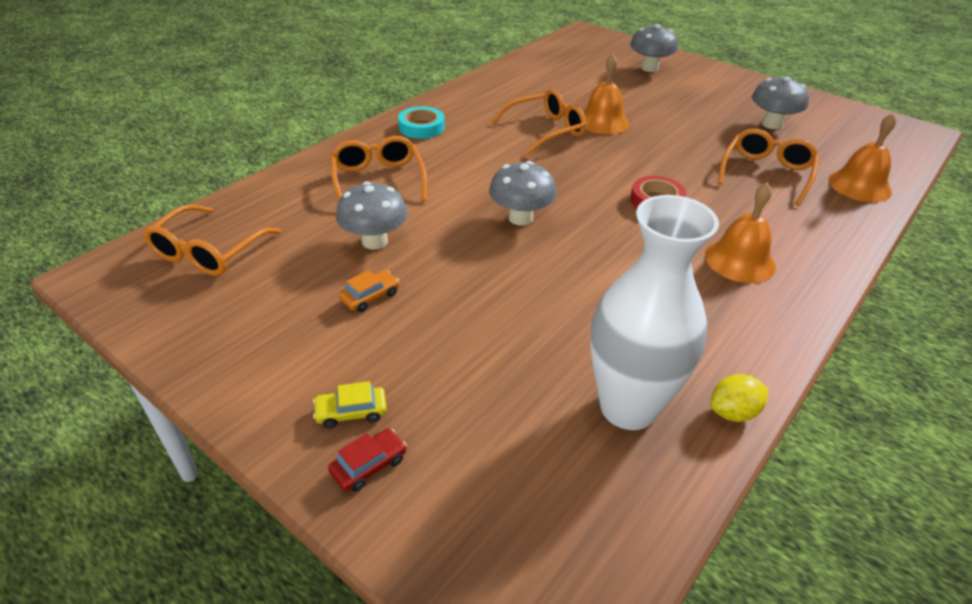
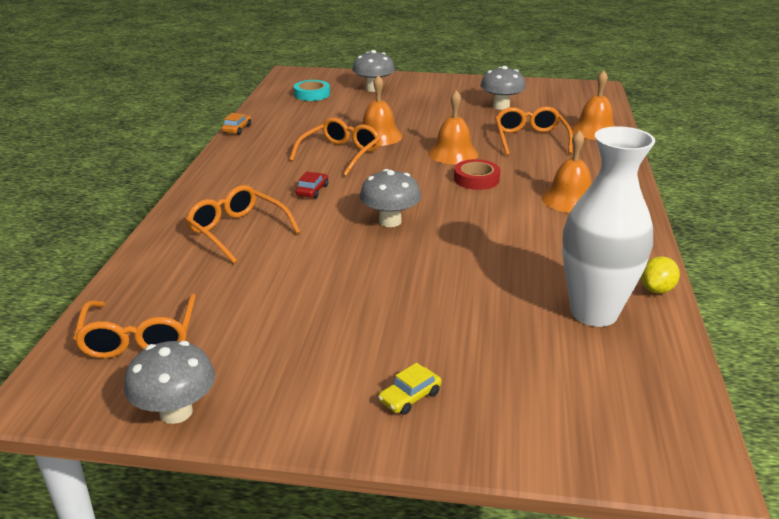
camera: 30 degrees left, 10 degrees down
(369, 465) = (463, 423): red car -> red car (312, 190)
(370, 296) = (332, 316): orange car -> orange car (237, 129)
(374, 241) = (289, 276): grey mushroom -> grey mushroom (176, 412)
(421, 127) = (230, 180): turquoise tape -> turquoise tape (312, 94)
(660, 164) = (453, 153): none -> orange bell

